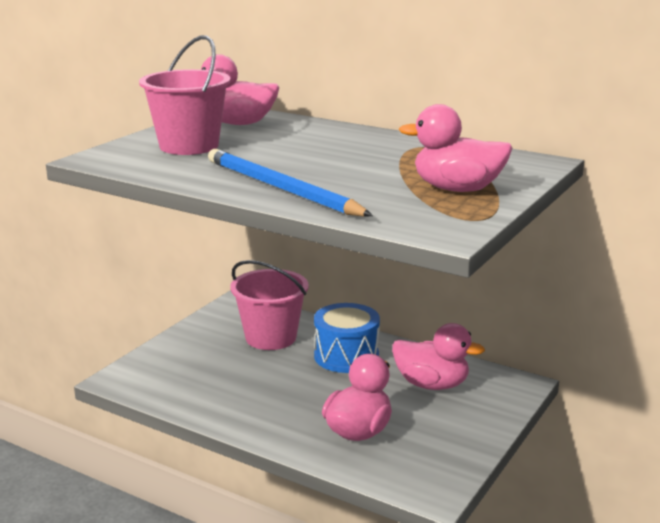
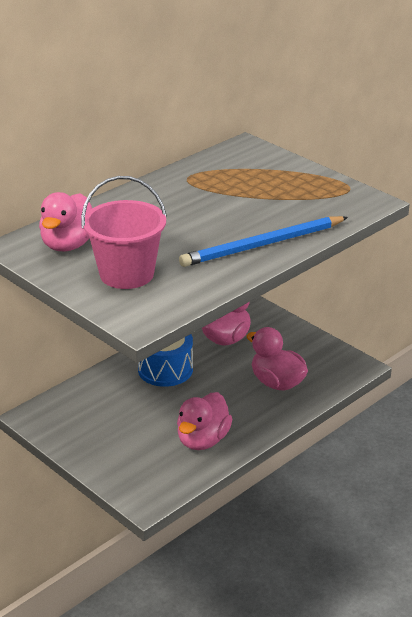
camera: 75 degrees left, 10 degrees up
(271, 337) = (112, 404): pink bucket -> none
(457, 189) = (291, 183): pink duck -> pink duck (203, 440)

